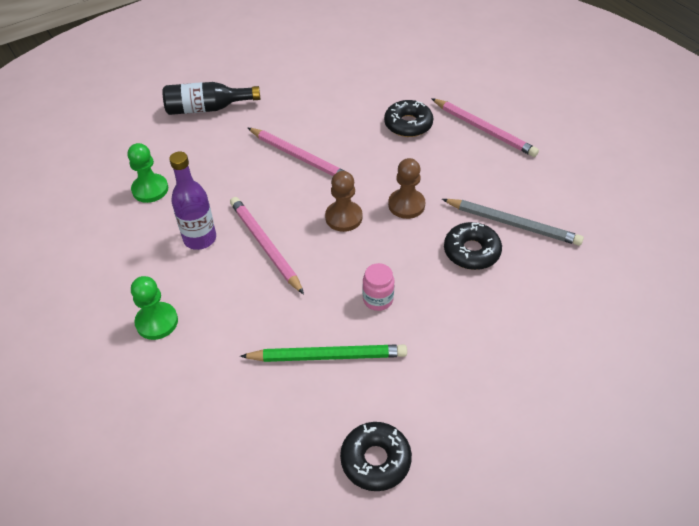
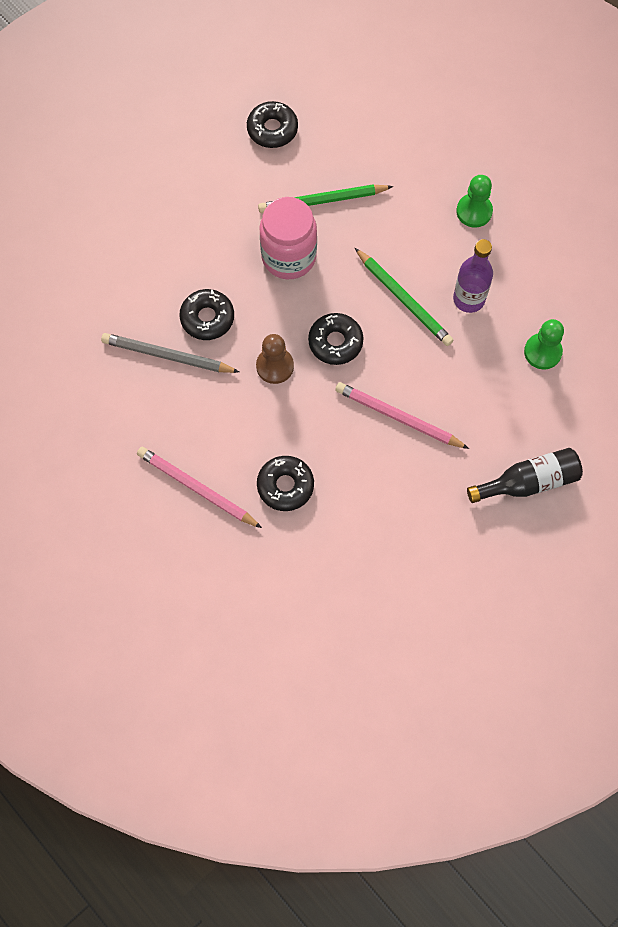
camera: 170 degrees right, 20 degrees up
(265, 245) = (404, 299): pink pencil -> green pencil
(343, 217) = (335, 342): brown pawn -> black donut
(378, 299) = (289, 257): pink jar -> pink jar, size x2.01

